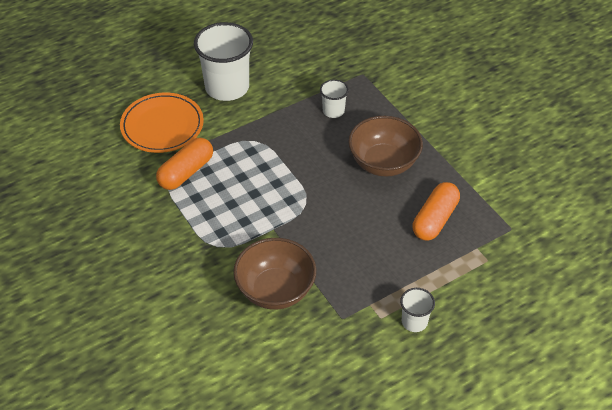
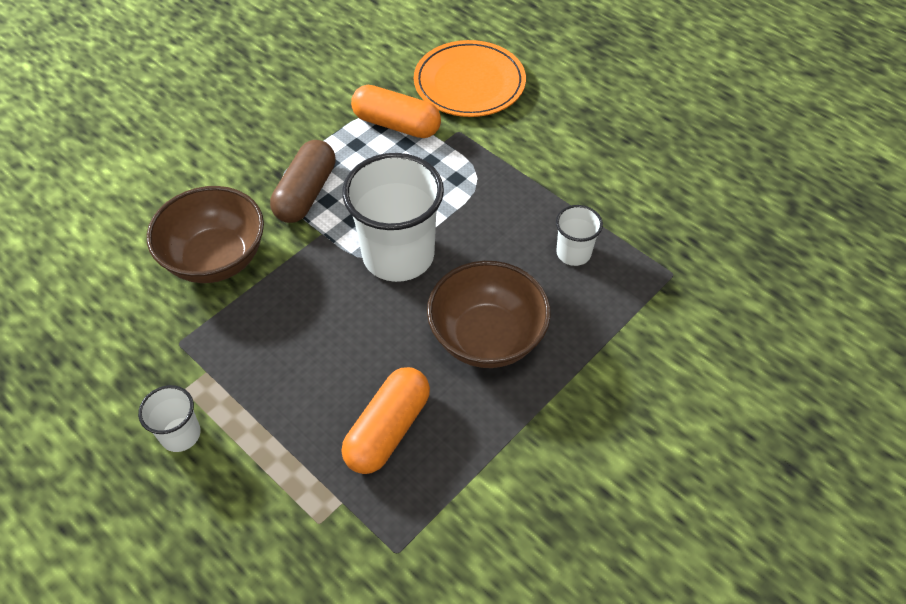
camera: 75 degrees right, 5 degrees up
(227, 87) = (568, 126): white cup -> white cup (398, 255)
(233, 232) = (306, 193): none -> brown capsule
(435, 219) = (388, 429): orange capsule -> orange capsule turned 75 degrees counterclockwise

